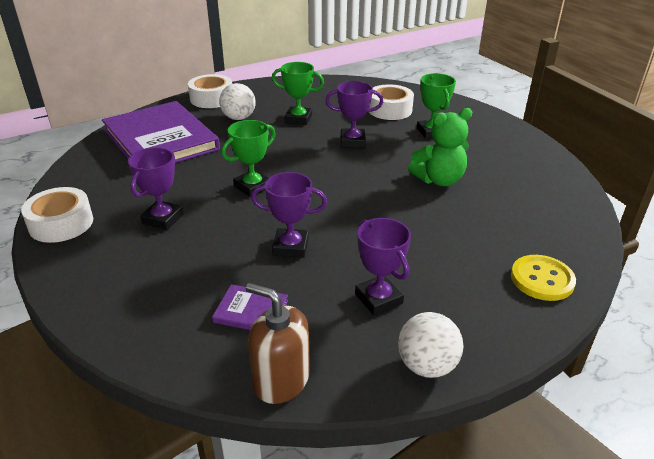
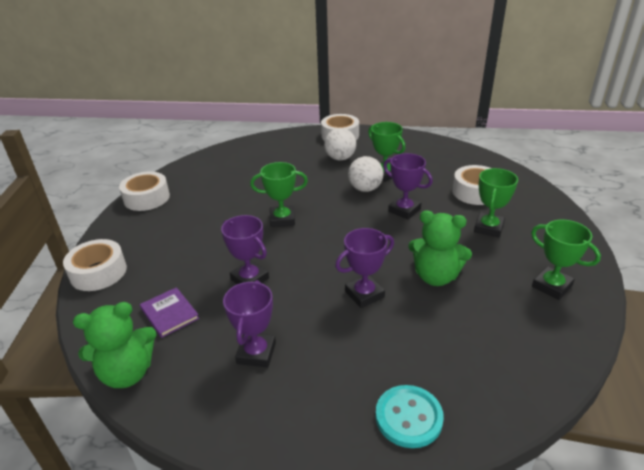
camera: 40 degrees right, 0 degrees up
(107, 316) = (98, 272): none -> white tape
(160, 140) = (267, 158): purple book -> none
(163, 219) = (200, 219): purple trophy -> purple trophy (364, 294)
(281, 380) = (127, 373): brown soap dispenser -> green teddy bear
(426, 365) = (222, 426): white ball -> white ball (365, 189)
(518, 155) = (551, 286): none -> green trophy
(542, 279) = (408, 417): yellow button -> turquoise button

